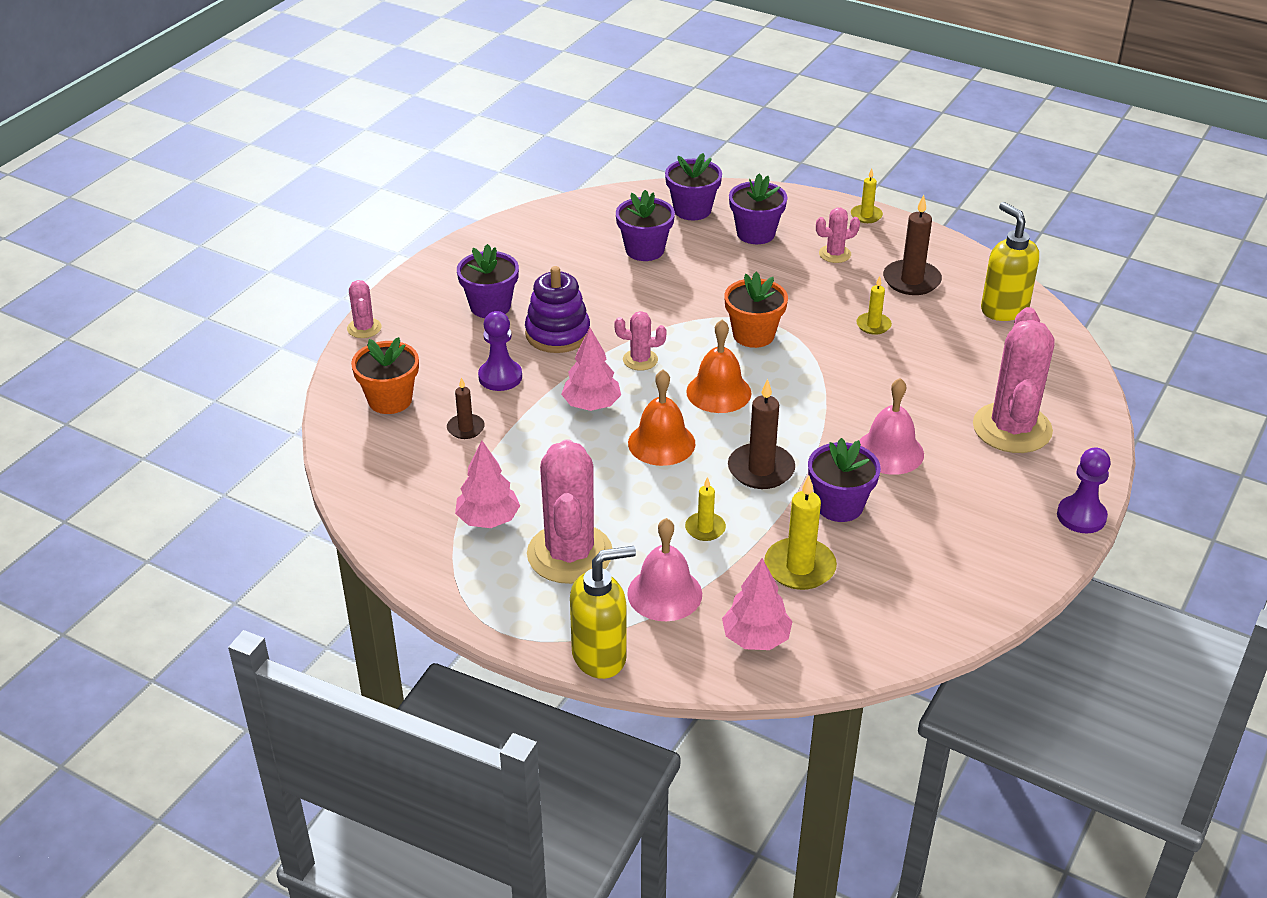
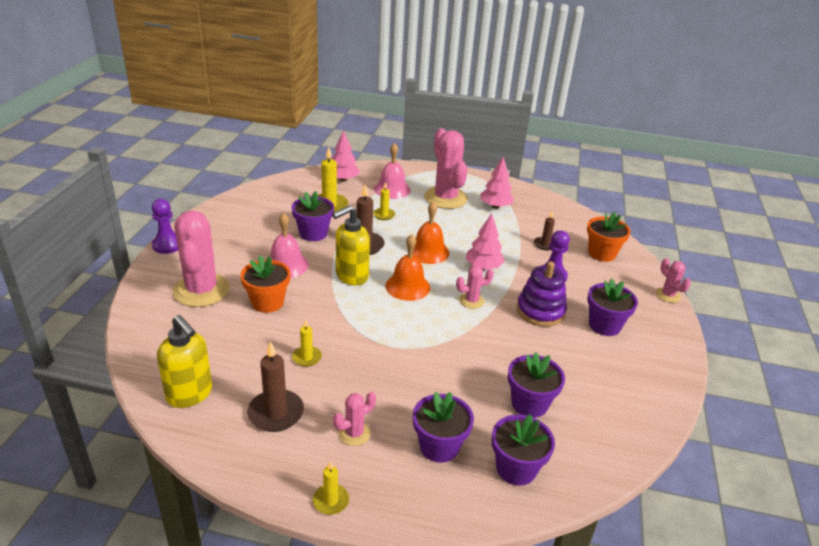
camera: 160 degrees right, 5 degrees down
(600, 656) = (409, 168): yellow soap dispenser -> yellow soap dispenser (351, 276)
(753, 335) = (400, 333): orange flower pot -> orange flower pot (267, 302)

